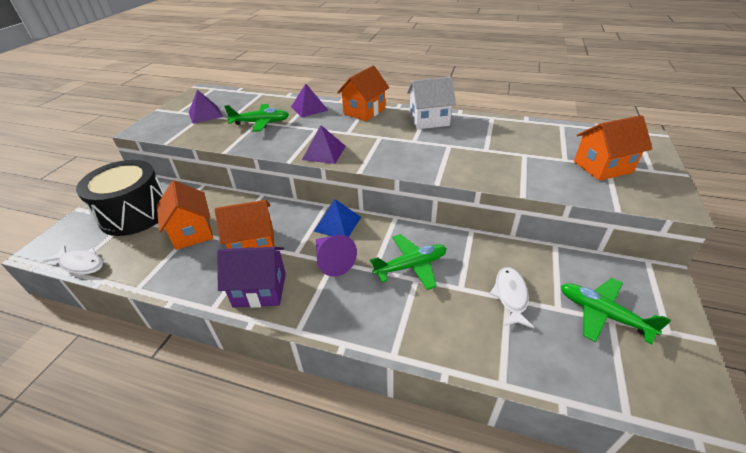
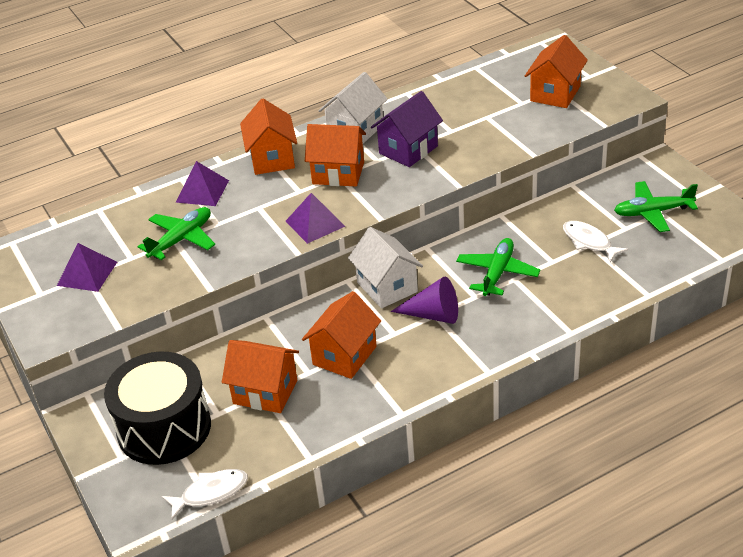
camera: 45 degrees left, 0 degrees up
(260, 290) = (414, 375): purple house -> purple house (408, 150)
(337, 224) = (387, 287): blue pyramid -> white house
(382, 135) = (338, 173): none -> orange house

